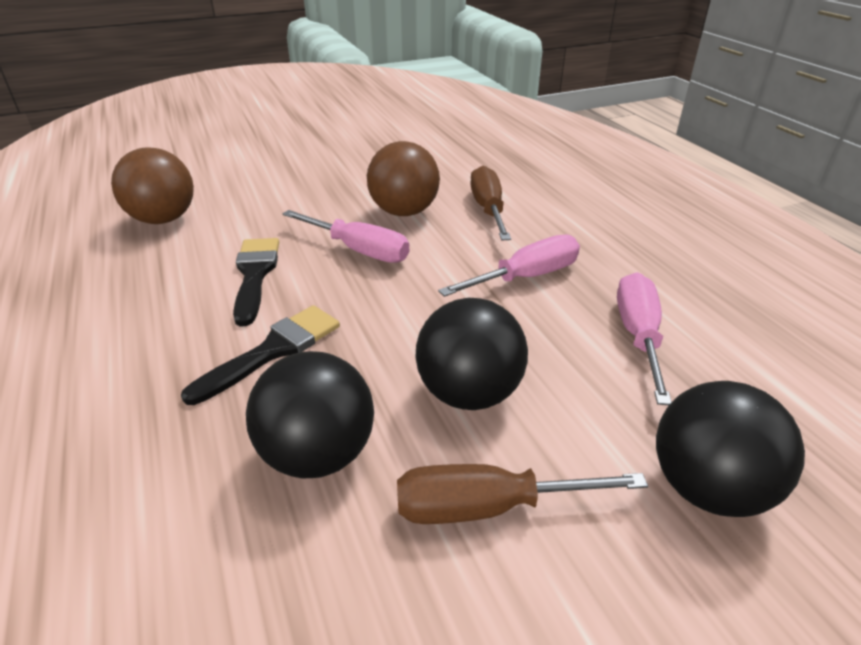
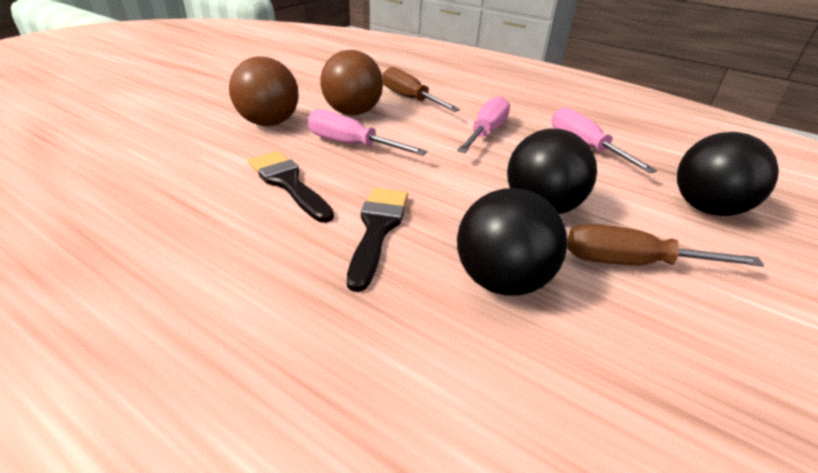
camera: 35 degrees left, 0 degrees up
(163, 219) = (133, 165): brown ball -> brown ball (269, 123)
(358, 250) = (352, 145): pink screwdriver -> pink screwdriver turned 150 degrees counterclockwise
(489, 507) = (632, 263): brown screwdriver -> brown screwdriver turned 45 degrees clockwise

